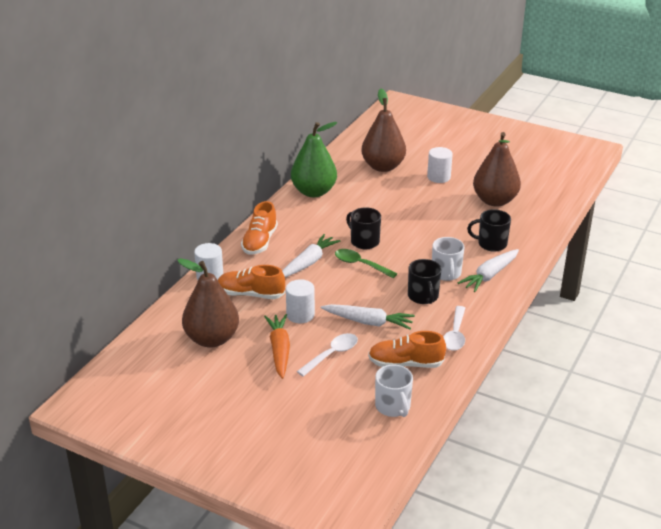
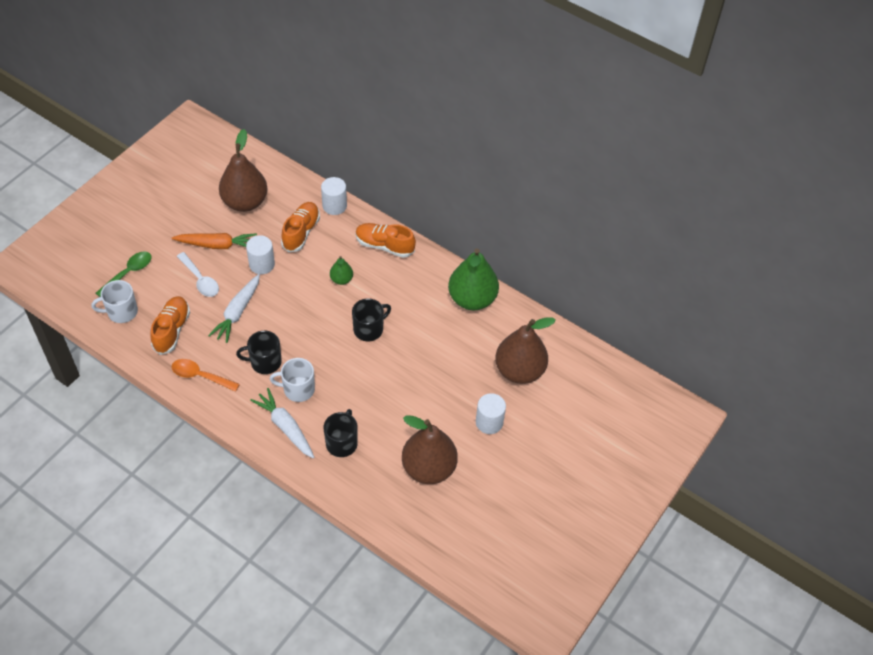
camera: 95 degrees right, 20 degrees up
(308, 262) = (341, 279): white carrot -> green pear
(360, 264) = (329, 320): green spoon -> green spoon (128, 273)
(455, 334) = (200, 376): white spoon -> orange spoon

